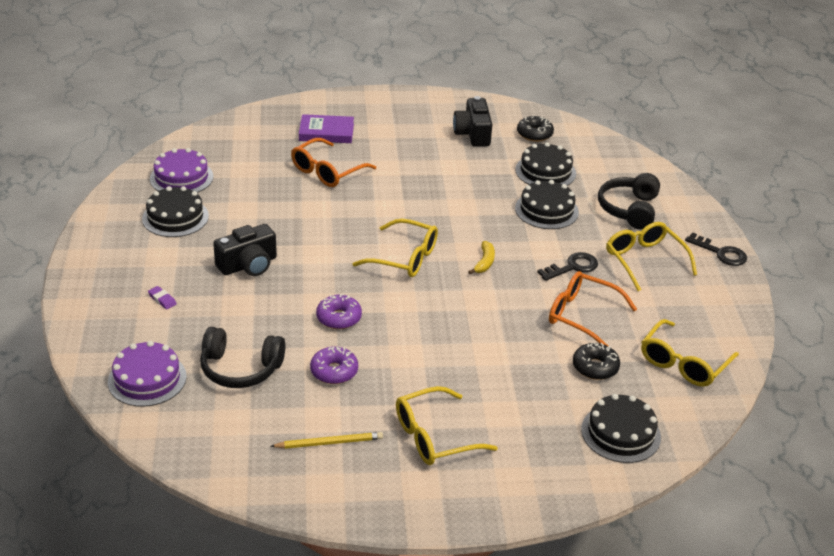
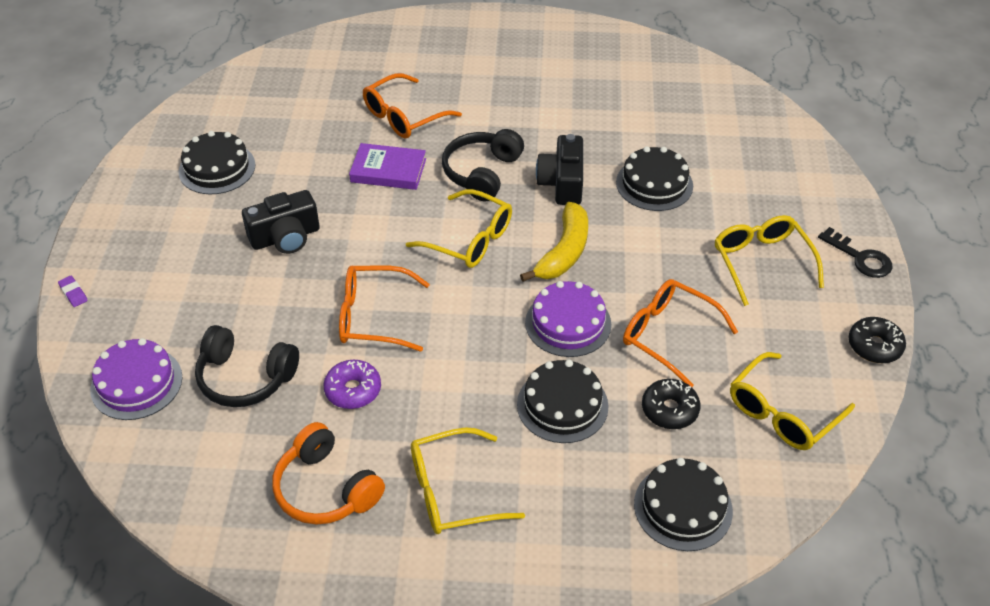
camera: 10 degrees right, 10 degrees up
(162, 299) = (177, 277): purple eraser -> purple eraser (73, 293)
(181, 177) = (235, 116): purple cake -> purple cake (568, 323)
(326, 132) = (414, 64): purple book -> purple book (388, 170)
(329, 443) = (326, 489): yellow pencil -> orange headphones
(339, 318) = (374, 317): purple donut -> orange glasses
(473, 134) = (586, 74): black camera -> black camera (562, 183)
(484, 262) = (564, 252): yellow banana -> yellow banana, size x1.81
(534, 134) = (661, 78): black donut -> black donut (874, 346)
(545, 171) = (664, 130): black cake -> black cake (562, 405)
(572, 267) = (670, 266): black key -> none
(629, 209) = (756, 189): black headphones -> black headphones (482, 173)

